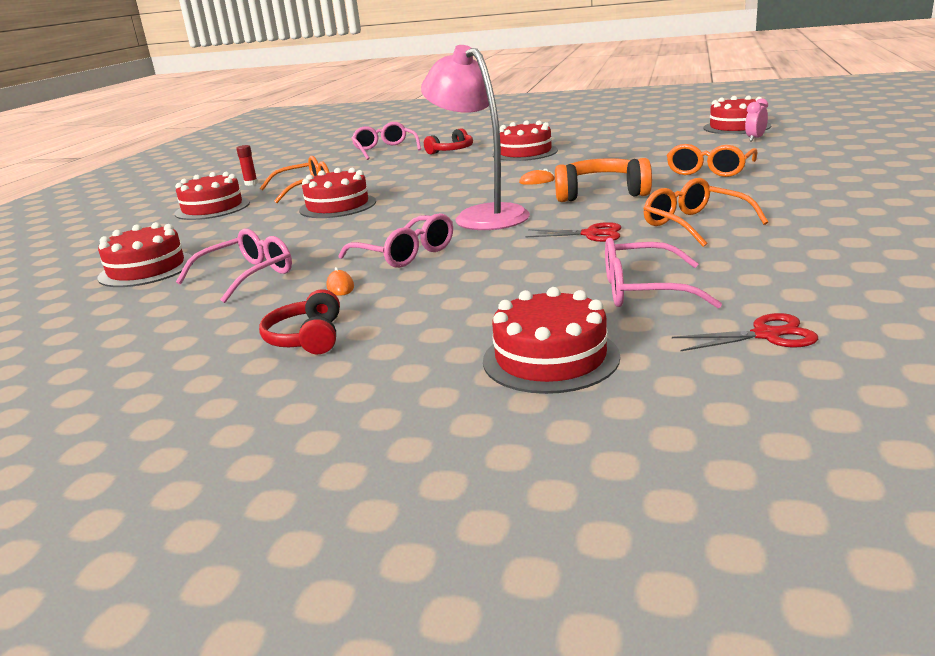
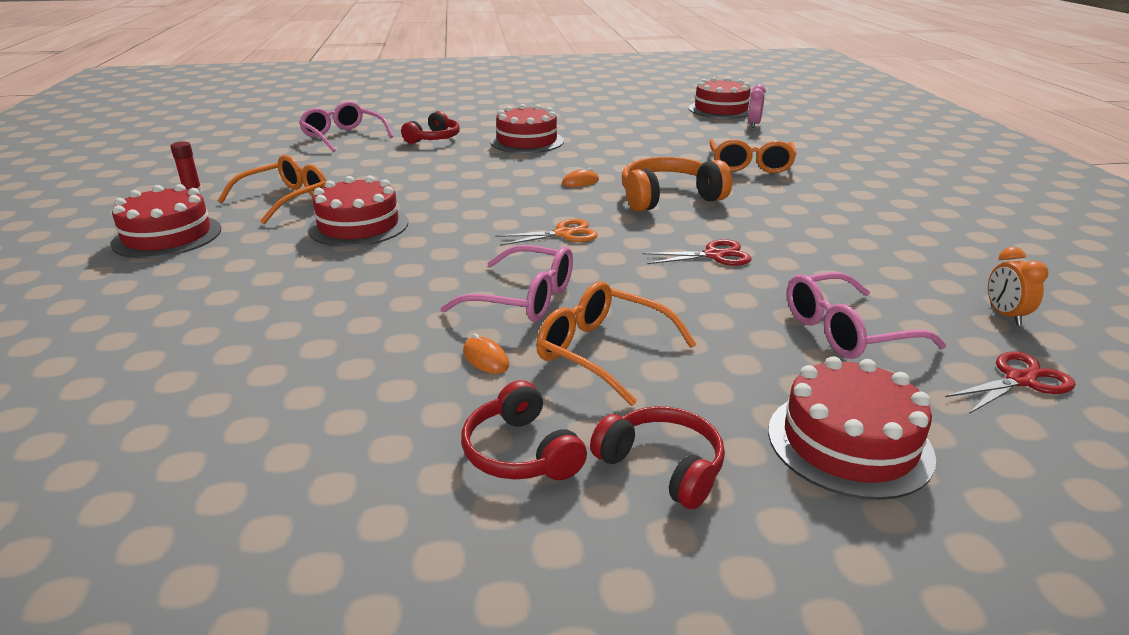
camera: 25 degrees left, 5 degrees up
(146, 269) = (151, 353): red cake -> none
(246, 276) = (331, 353): pink glasses -> none
(391, 356) = (662, 467): none -> red headphones
(482, 215) = (563, 234): pink lamp -> orange scissors
(695, 224) = (807, 237): orange glasses -> orange glasses (604, 352)
(819, 290) = (1005, 315): none -> orange clock

